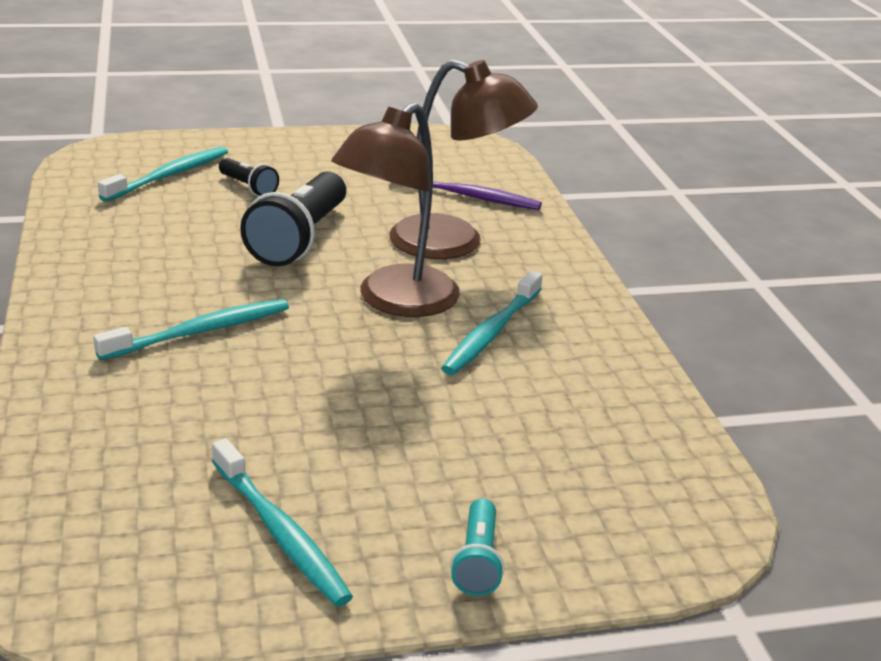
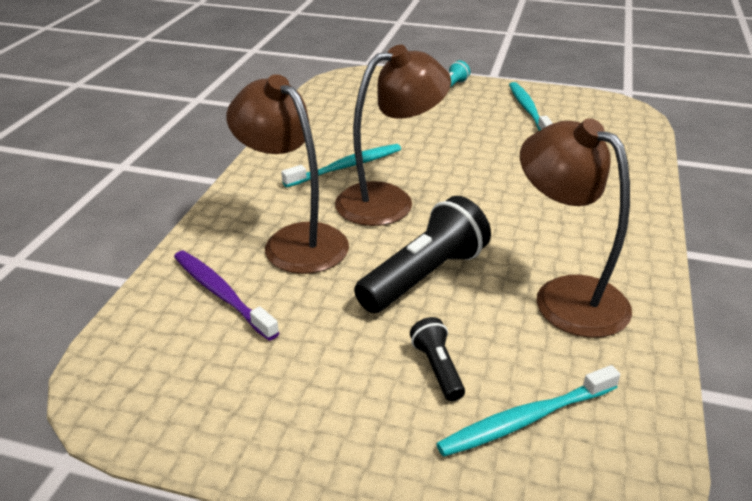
camera: 150 degrees left, 5 degrees up
(150, 250) = (565, 296): none -> brown lamp
(200, 331) = (539, 208): turquoise toothbrush -> none

